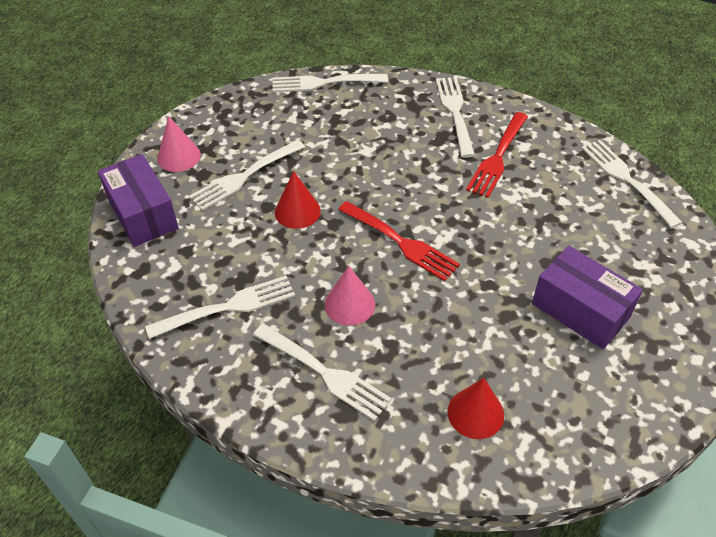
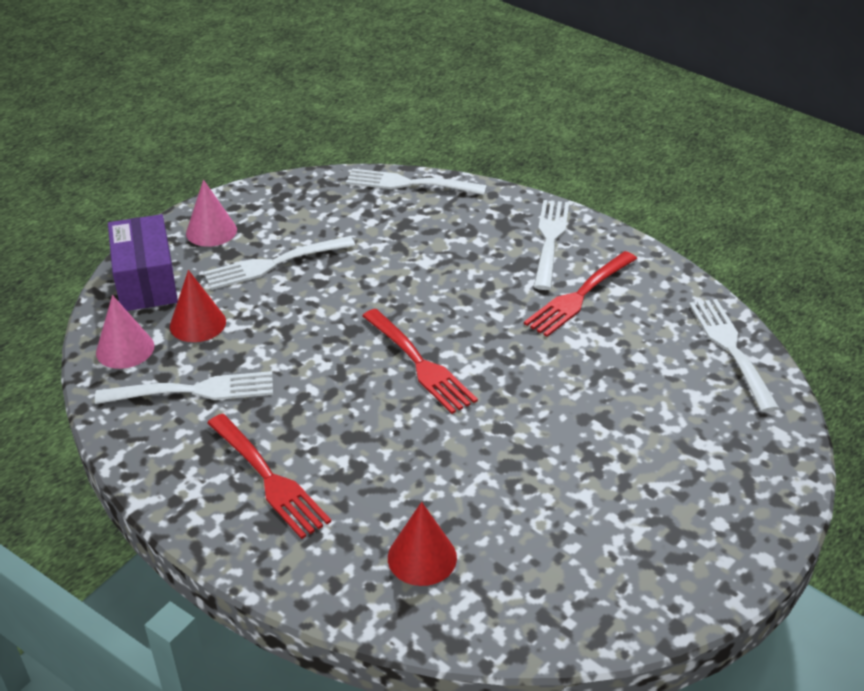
camera: 15 degrees right, 10 degrees down
(297, 211) = (316, 310): red cone -> red cone (198, 324)
(324, 373) = (268, 478): white fork -> red fork
(349, 304) = (330, 415): pink cone -> pink cone (125, 349)
(580, 310) = (601, 478): purple box -> none

